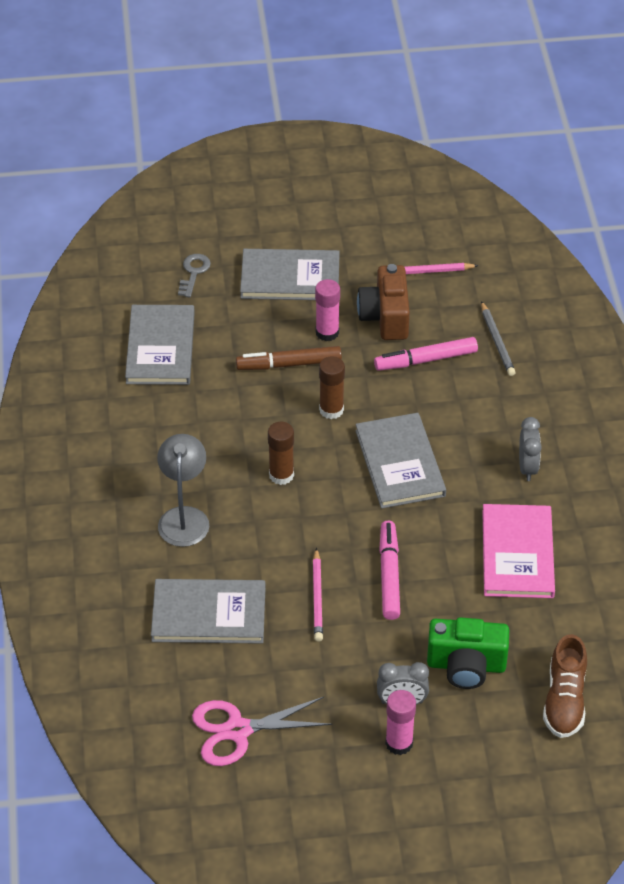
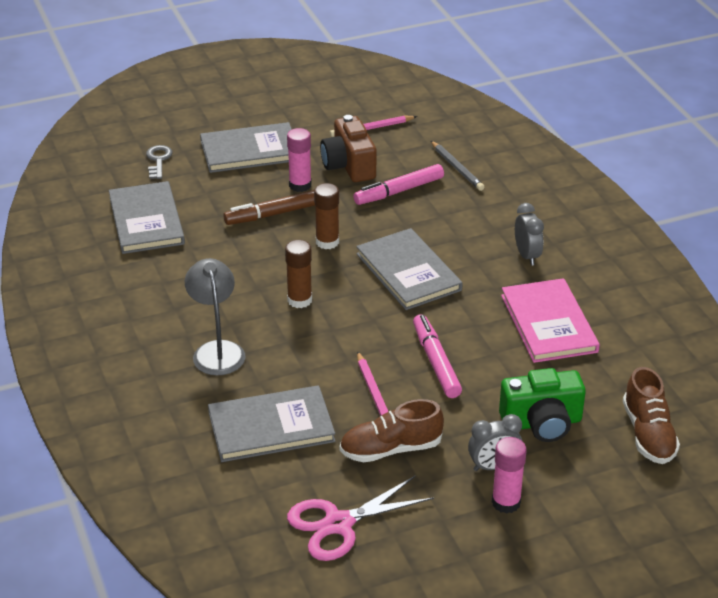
camera: 15 degrees left, 10 degrees down
(312, 662) = (391, 449): none -> brown shoe

